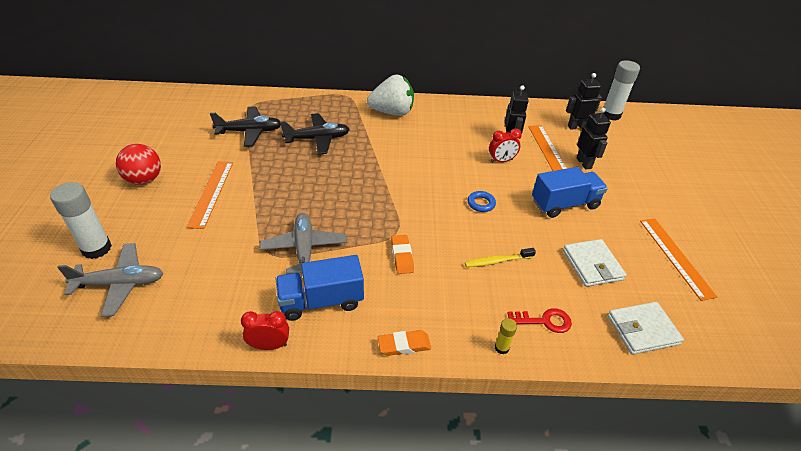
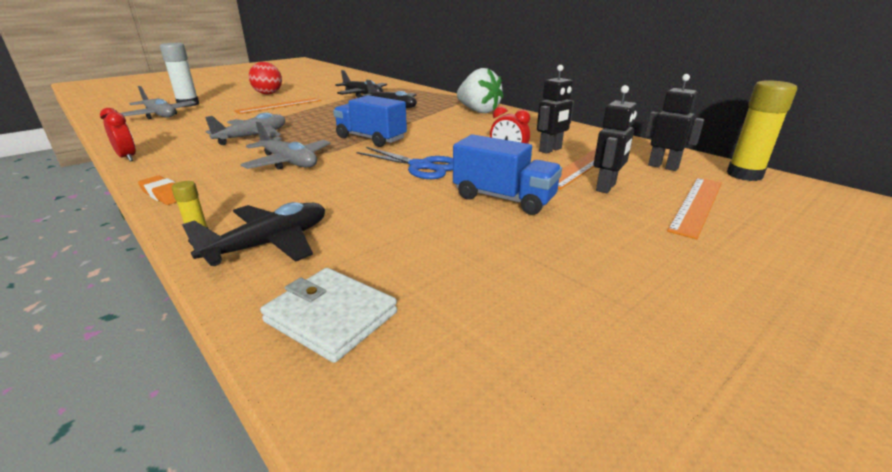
camera: 50 degrees right, 15 degrees down
(321, 301) = (195, 156): blue truck -> blue truck (371, 139)
(402, 256) = (289, 162): orange eraser -> grey plane
(481, 203) = (420, 166): blue ring -> blue scissors
(497, 261) = (341, 195): yellow toothbrush -> none
(544, 321) = (270, 244): red key -> black plane
(592, 265) = (418, 243): white wallet -> none
(610, 115) = (744, 175): white glue stick -> yellow glue stick
(675, 257) = (550, 299): orange ruler -> orange ruler (696, 205)

